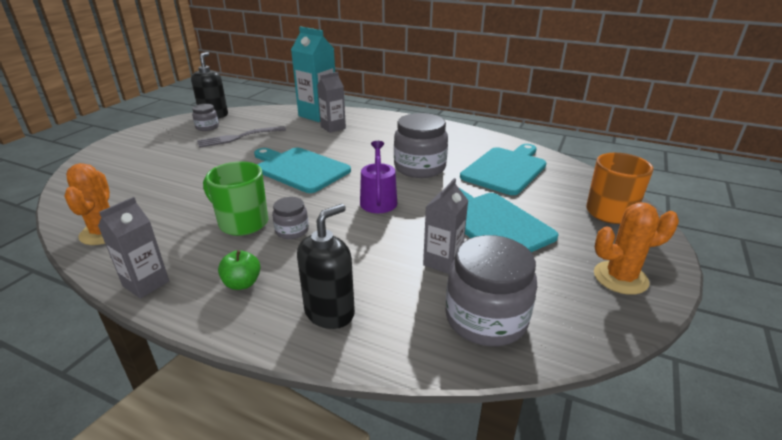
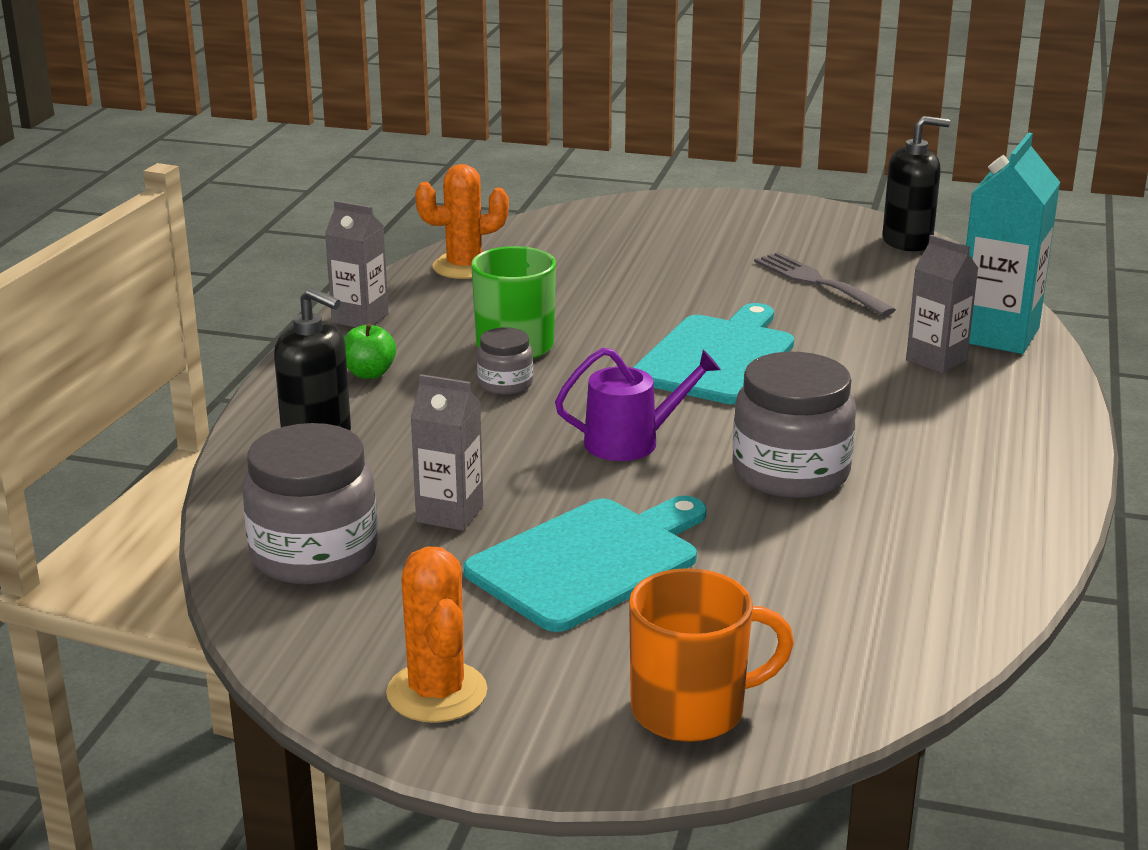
camera: 80 degrees right, 5 degrees down
(207, 127) = (845, 249): grey jar -> none
(505, 169) = (842, 577): turquoise cutting board -> none

